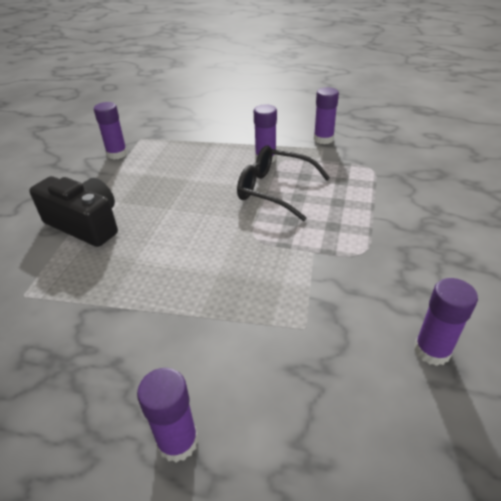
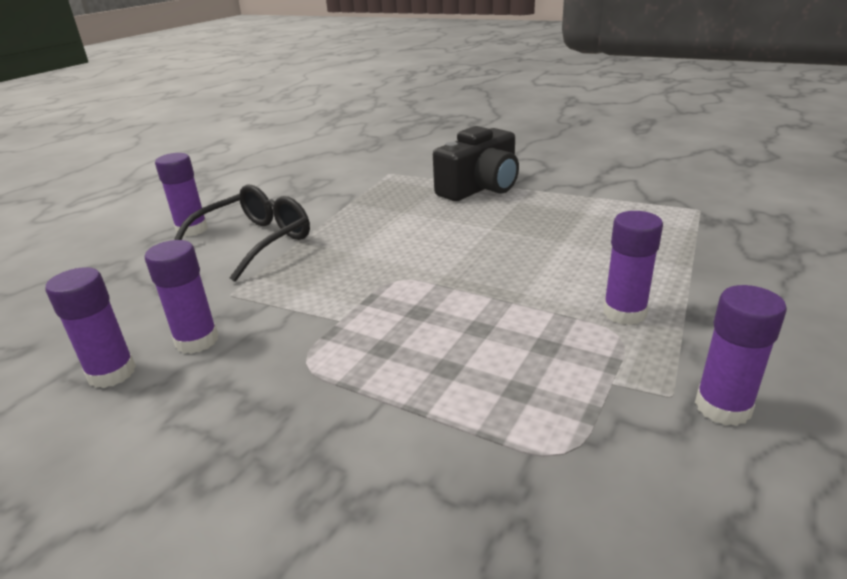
camera: 105 degrees right, 10 degrees down
(117, 154) = (645, 196): purple glue stick -> purple glue stick (197, 340)
(274, 190) = (510, 309): black glasses -> black glasses (254, 242)

